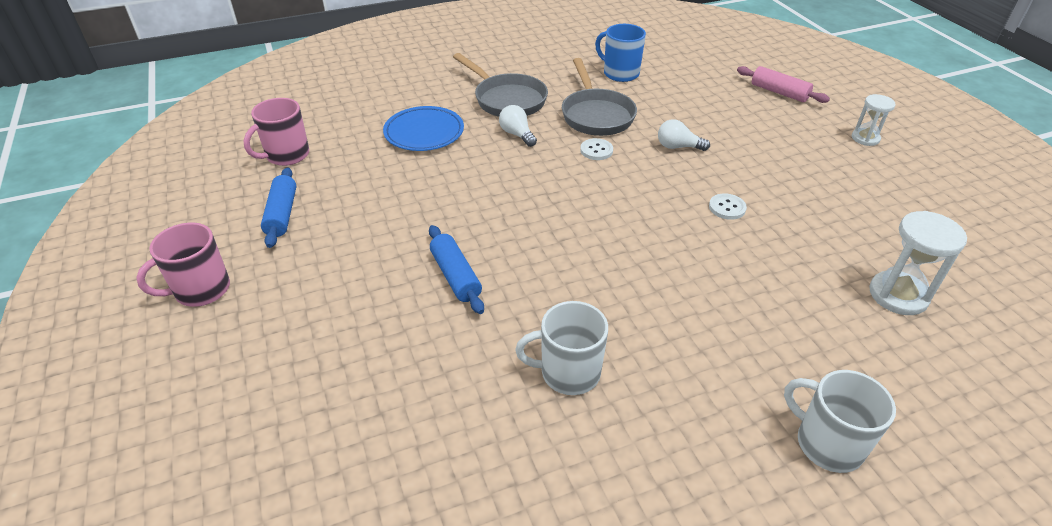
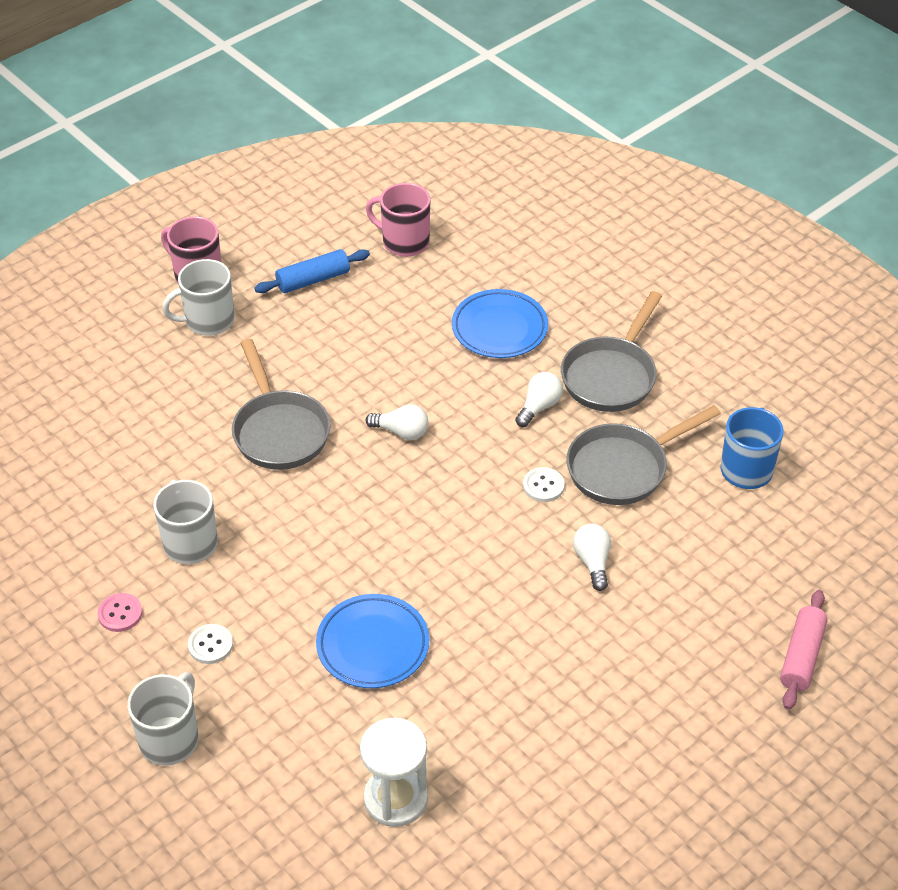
camera: 70 degrees right, 5 degrees up
(272, 295) = (208, 320): none -> white mug
(455, 276) = (279, 431): blue rolling pin -> grey pan
(502, 204) = (401, 432): none -> white light bulb
(647, 455) = (120, 613): none -> pink button
(727, 208) = (486, 627): white button -> white button (210, 645)
(732, 272) = (373, 645): none -> blue plate
(865, 138) = (725, 766): white hourglass -> none

